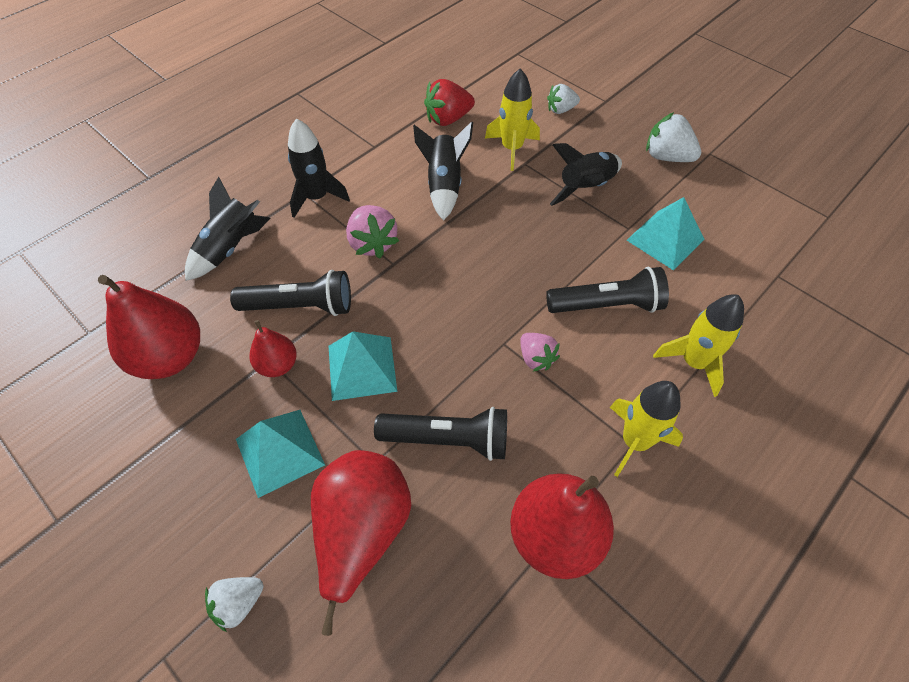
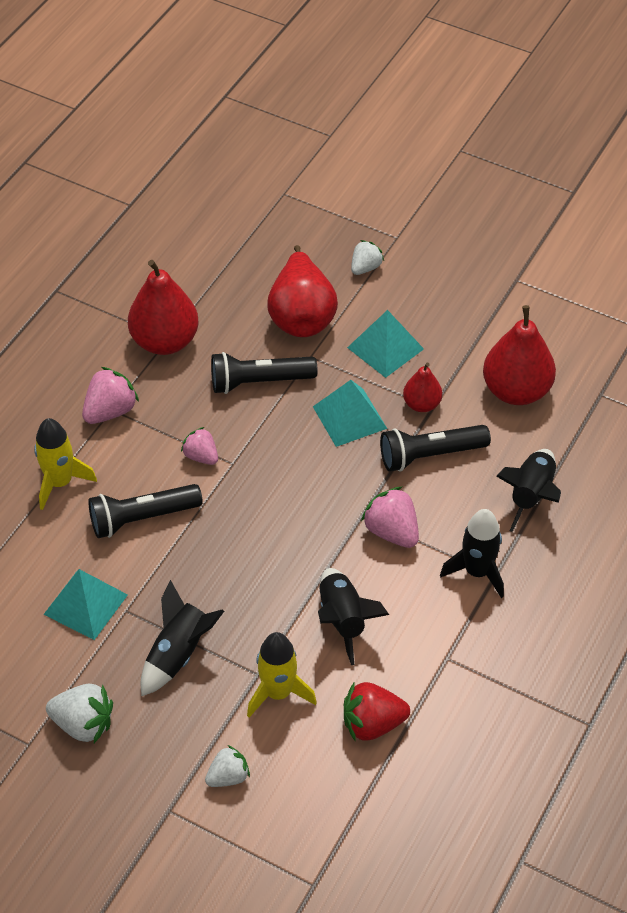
camera: 165 degrees right, 5 degrees down
(448, 119) = (372, 724): red strawberry -> red strawberry turned 150 degrees counterclockwise
(635, 441) = (110, 411): yellow rocket -> pink strawberry

